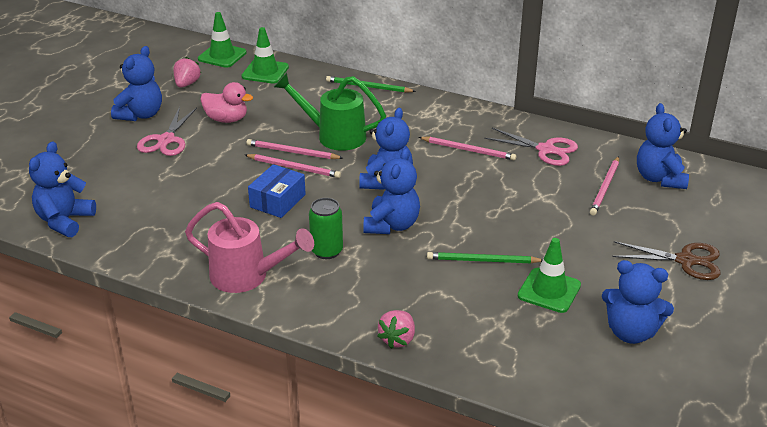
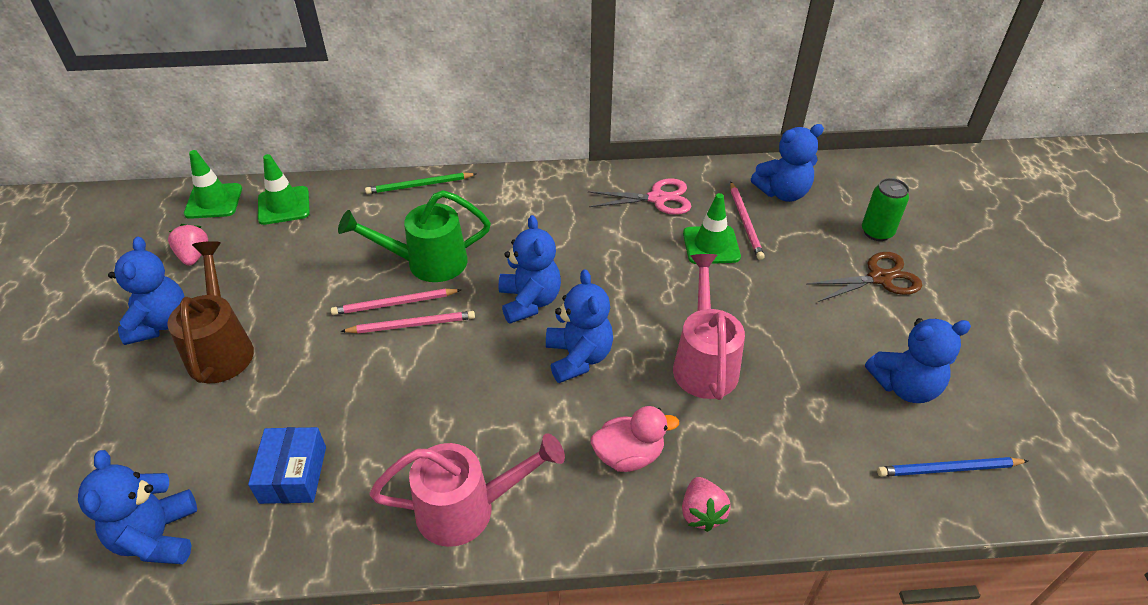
camera: 30 degrees left, 10 degrees up
(166, 140) = (221, 348): pink scissors -> brown watering can
(226, 119) = (281, 288): pink duck -> pink duck (628, 455)
(277, 201) = (426, 380): blue box -> blue box (293, 474)
(327, 251) = (534, 426): green can -> green can (877, 232)
(468, 150) = (584, 227): pink pencil -> none
(482, 260) = (704, 362): green pencil -> pink watering can
(549, 290) = (795, 371): green traffic cone -> green traffic cone (711, 245)
(612, 391) = (948, 469): none -> blue pencil
(659, 178) = (782, 193): blue teddy bear -> blue teddy bear turned 75 degrees counterclockwise

